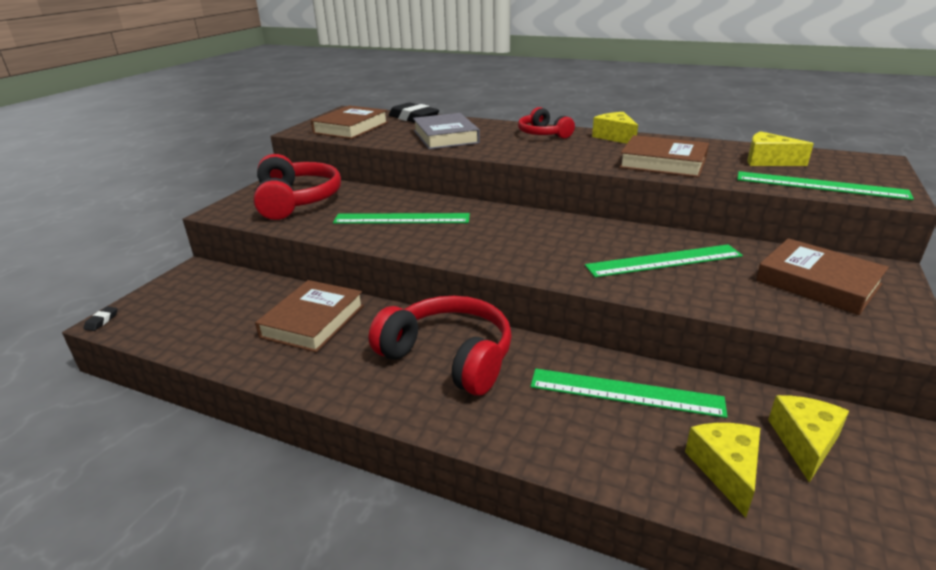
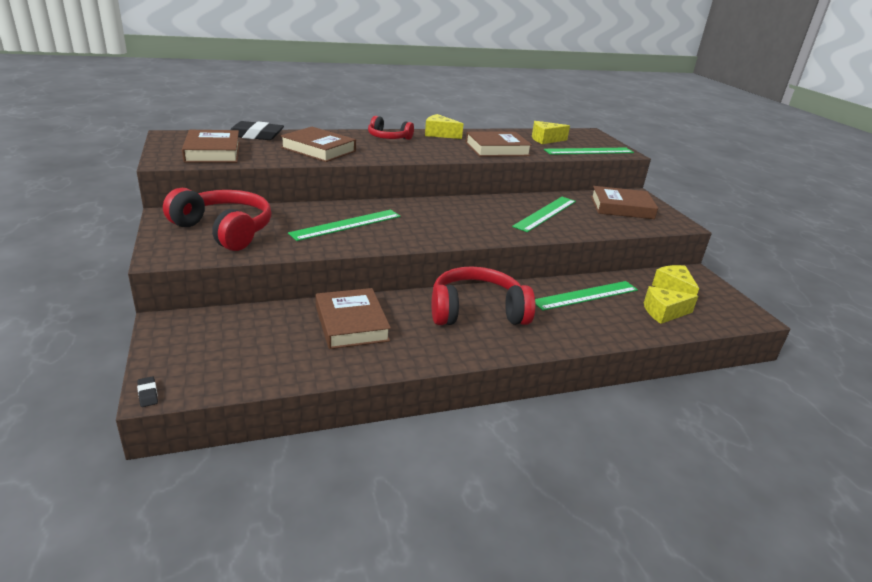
camera: 45 degrees left, 0 degrees up
(446, 137) = (318, 149): grey book -> brown book
(725, 470) = (664, 312): yellow cheese -> yellow cheese turned 60 degrees counterclockwise

